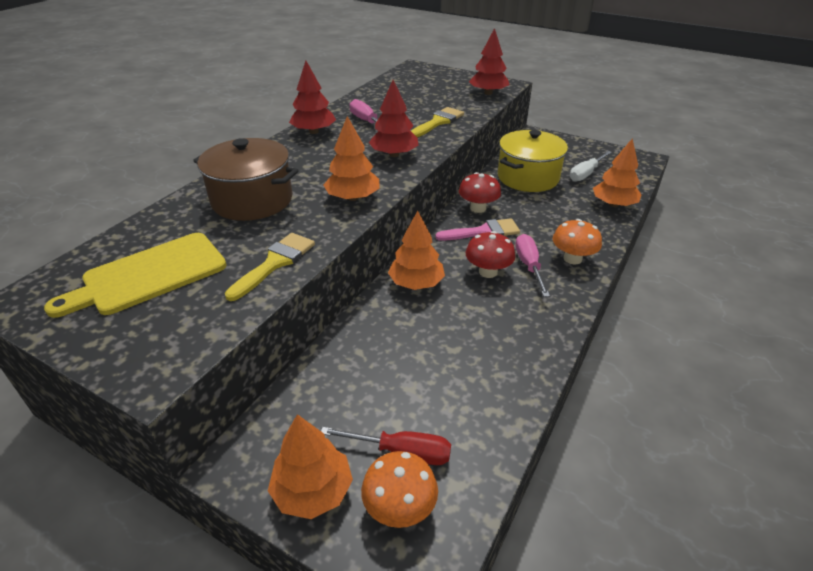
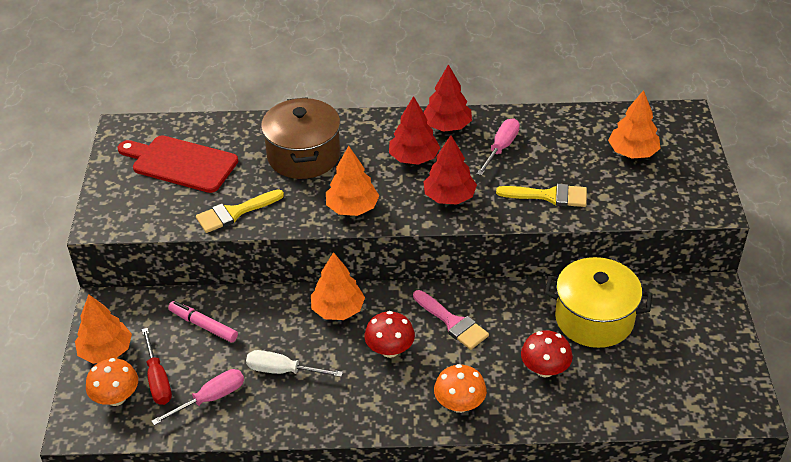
camera: 60 degrees right, 5 degrees up
(149, 275) = (181, 163): yellow cutting board -> red cutting board
(275, 263) = (235, 213): yellow brush -> yellow brush turned 150 degrees clockwise
(353, 381) = (203, 325): none -> pink marker
(478, 208) = (492, 302): red mushroom -> red mushroom (544, 369)
(488, 93) = (668, 203): red tree -> red tree (414, 158)
(529, 266) = (422, 375): pink screwdriver -> pink screwdriver (210, 398)
(586, 174) = (652, 366): white screwdriver -> white screwdriver (283, 371)
(613, 204) = (599, 410): orange tree -> orange tree (632, 152)

